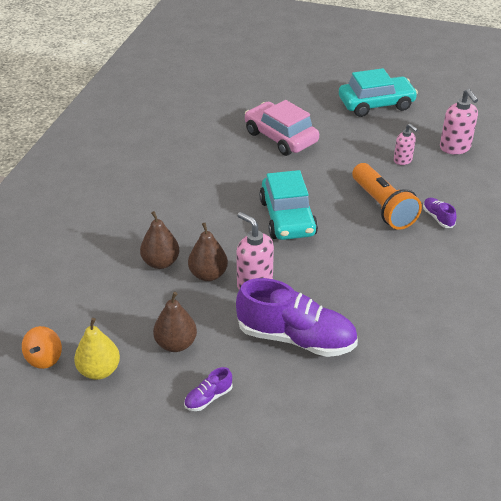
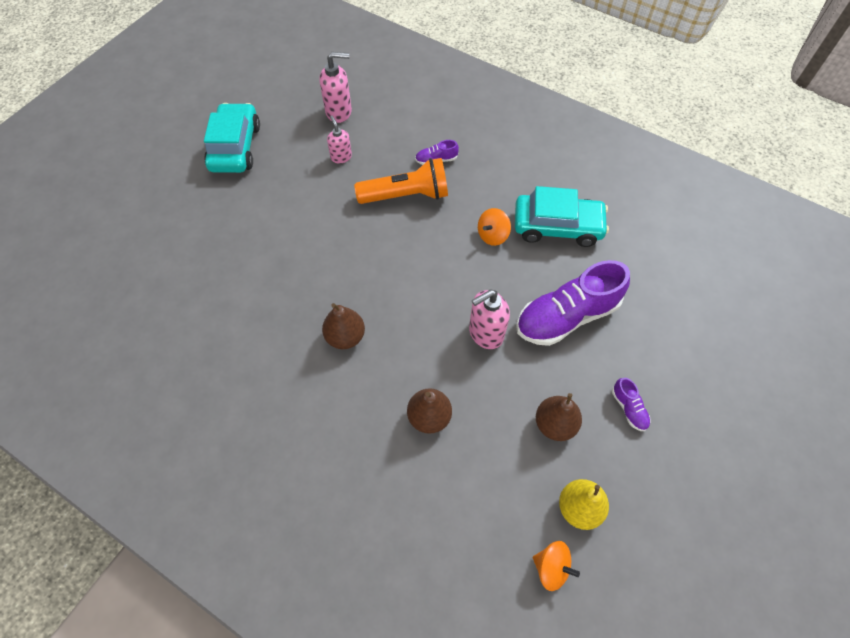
camera: 75 degrees left, 20 degrees up
(208, 274) = (461, 373): brown pear -> brown pear (345, 337)
(280, 137) = (253, 248): pink car -> none
(287, 217) = (395, 278): turquoise car -> turquoise car (557, 226)
(296, 338) = (566, 316): purple shoe -> purple shoe turned 150 degrees counterclockwise
(367, 271) = (492, 235): none -> orange spinning top
(403, 160) = (341, 157): pink soap dispenser -> pink soap dispenser turned 90 degrees counterclockwise

